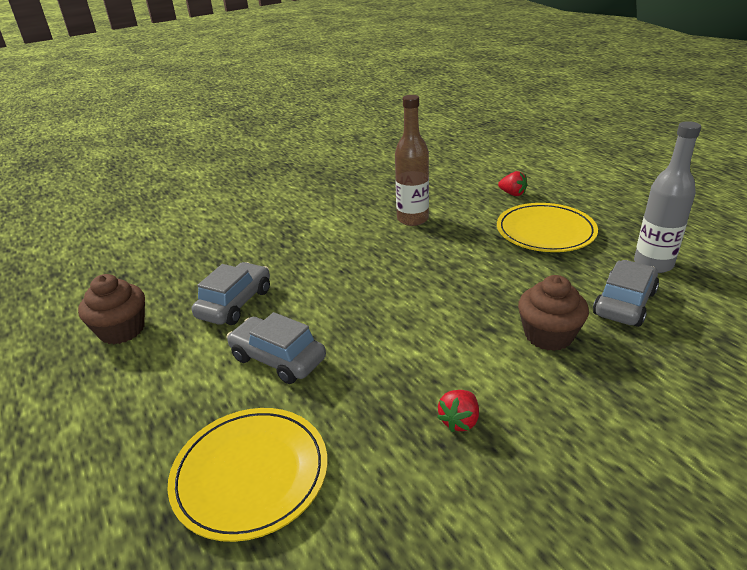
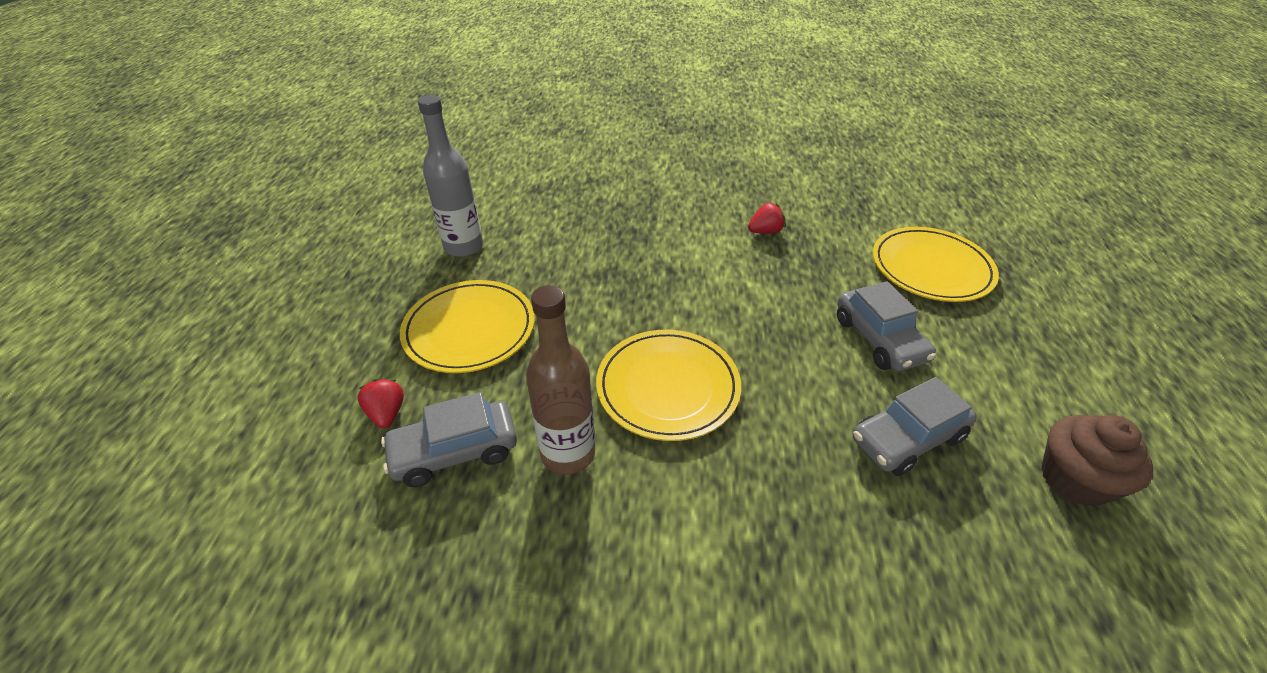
camera: 145 degrees left, 10 degrees up
(398, 261) = (668, 387): none -> yellow plate
(548, 335) = (636, 244): brown cupcake -> none
(624, 303) = (546, 235): grey car -> grey car (455, 452)

